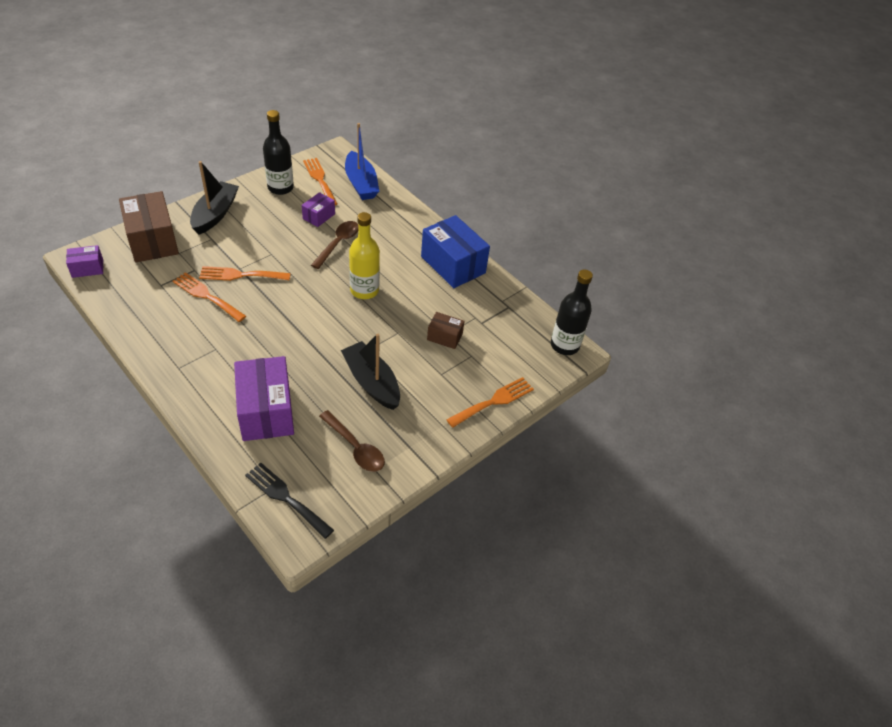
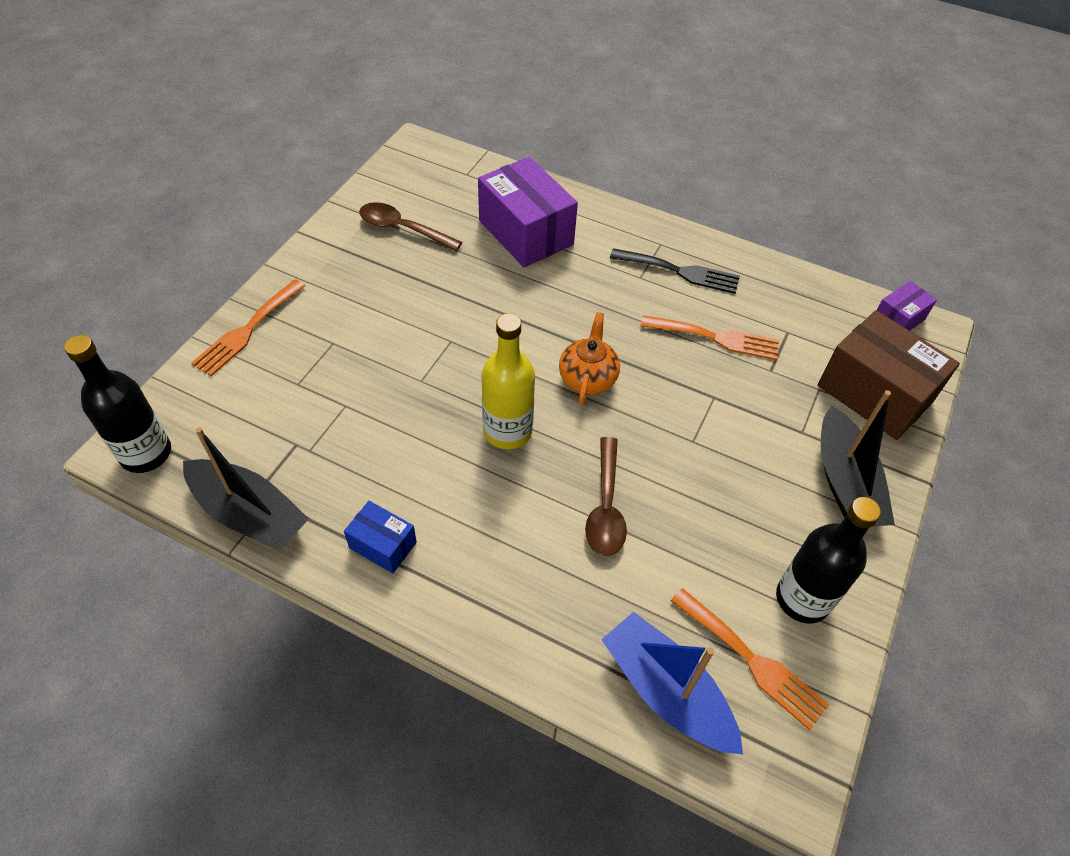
camera: 160 degrees right, 5 degrees up
(240, 275) = (703, 386): orange fork -> none
(286, 498) = (449, 169): black fork -> black fork (680, 272)
(300, 301) = (588, 377): none -> orange teapot
(319, 216) = (681, 556): purple box -> none
(372, 382) = (421, 301): black boat -> black boat (249, 514)
(444, 337) = (347, 398): brown box -> none
(453, 265) = (383, 545): blue box -> blue box, size x0.51

